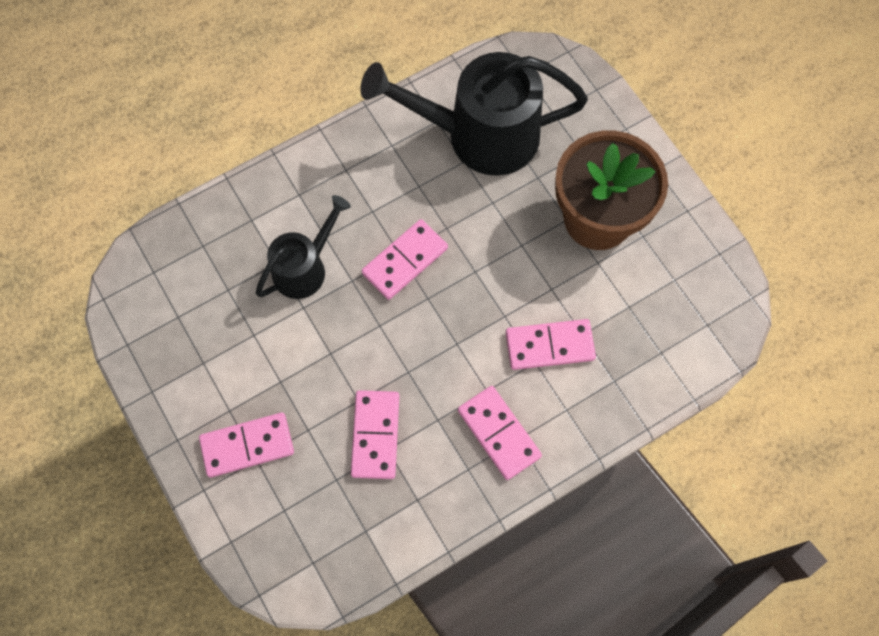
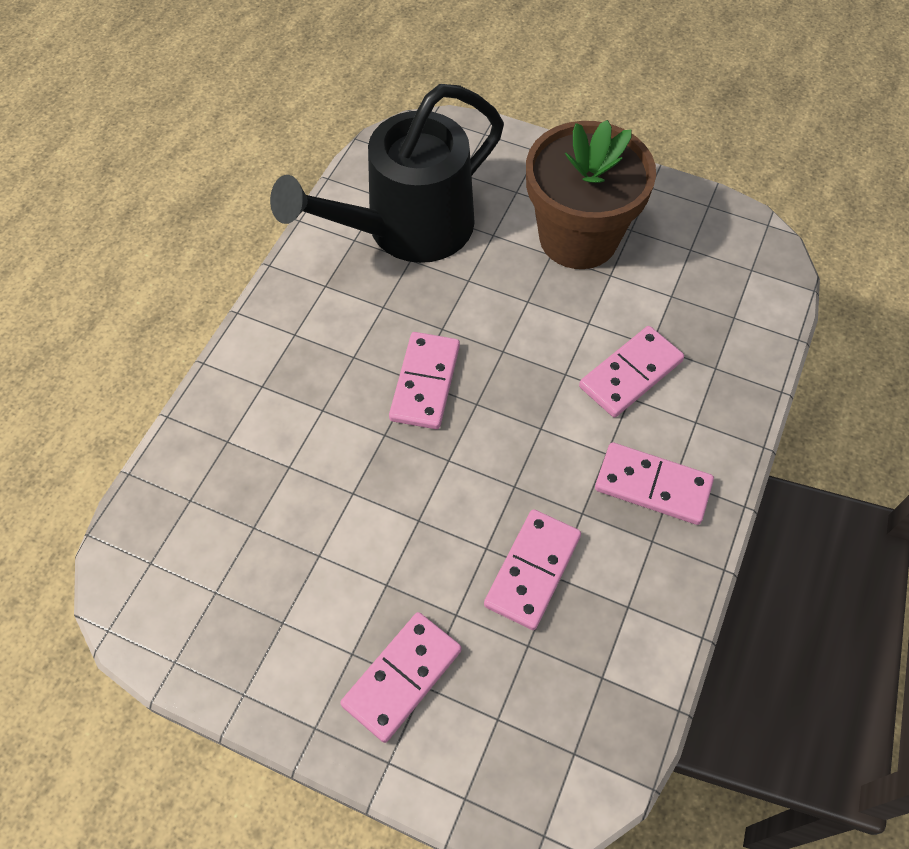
camera: 35 degrees left, 10 degrees down
(305, 267) = (324, 452): black watering can -> none
(376, 435) = (533, 571): pink domino -> pink domino turned 60 degrees clockwise

